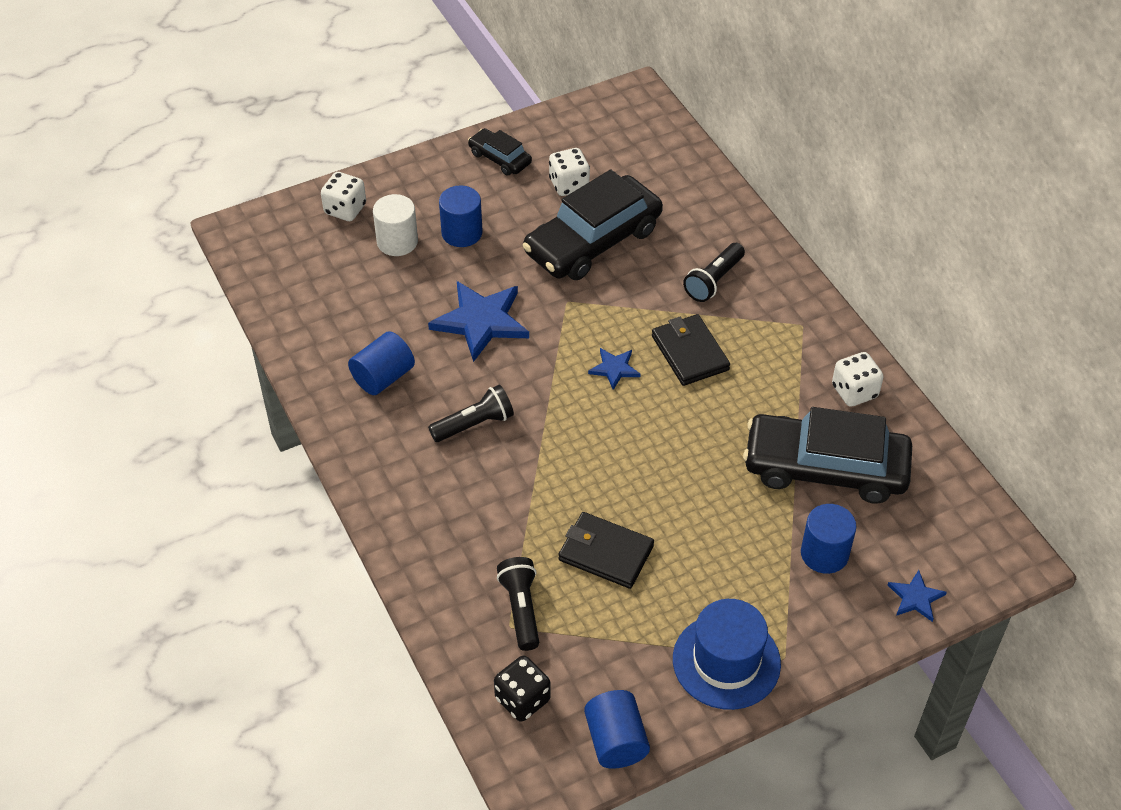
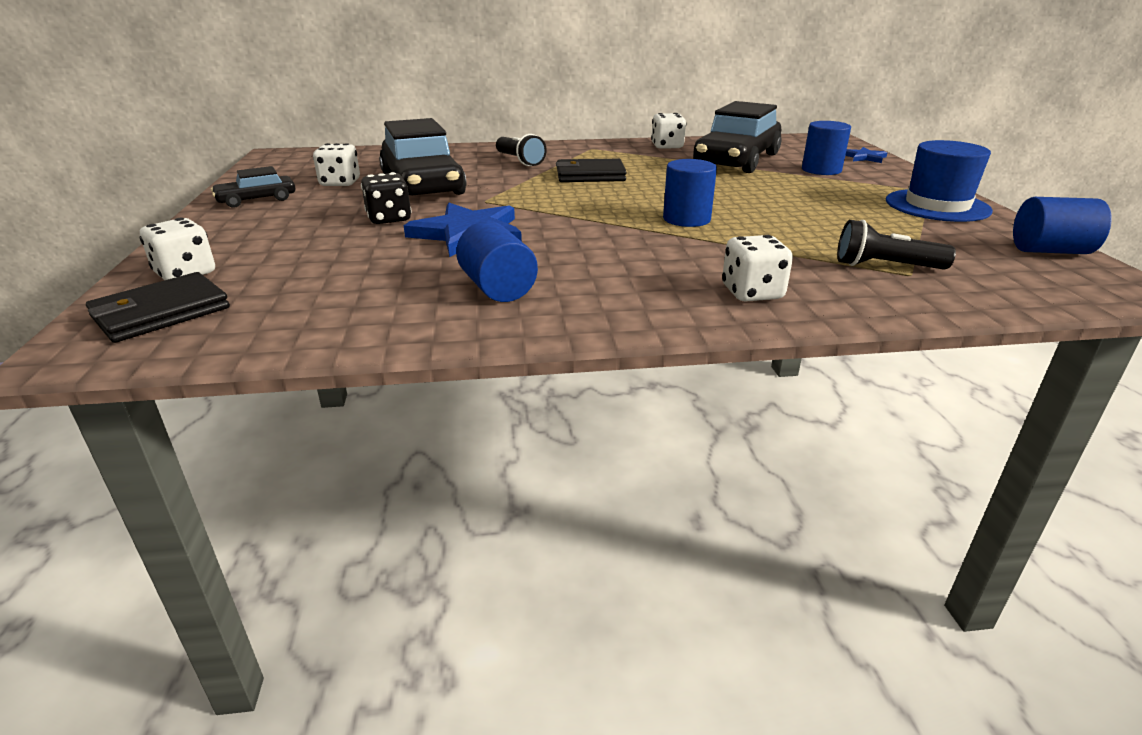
camera: 70 degrees left, 20 degrees down
(397, 242) = (290, 254): white cylinder -> none
(430, 523) = (752, 293): none -> white dice
(462, 233) = (330, 225): blue cylinder -> blue cylinder (686, 219)
(474, 424) = (612, 254): black flashlight -> none
(522, 699) = (1014, 281): black dice -> black dice (389, 219)
(605, 553) = (811, 226): black wallet -> black wallet (161, 312)
(614, 369) = (586, 197): blue star -> none

